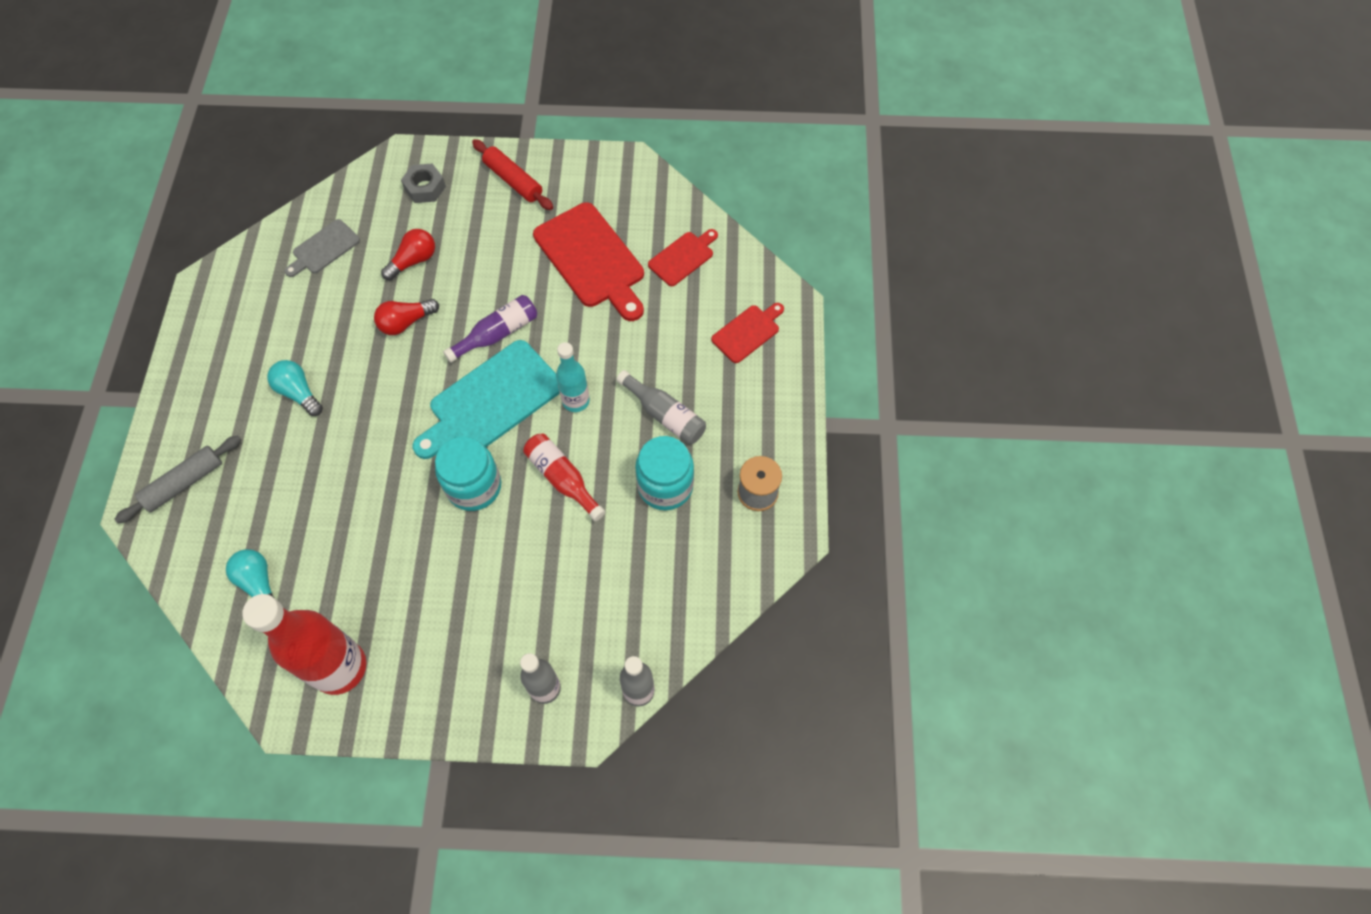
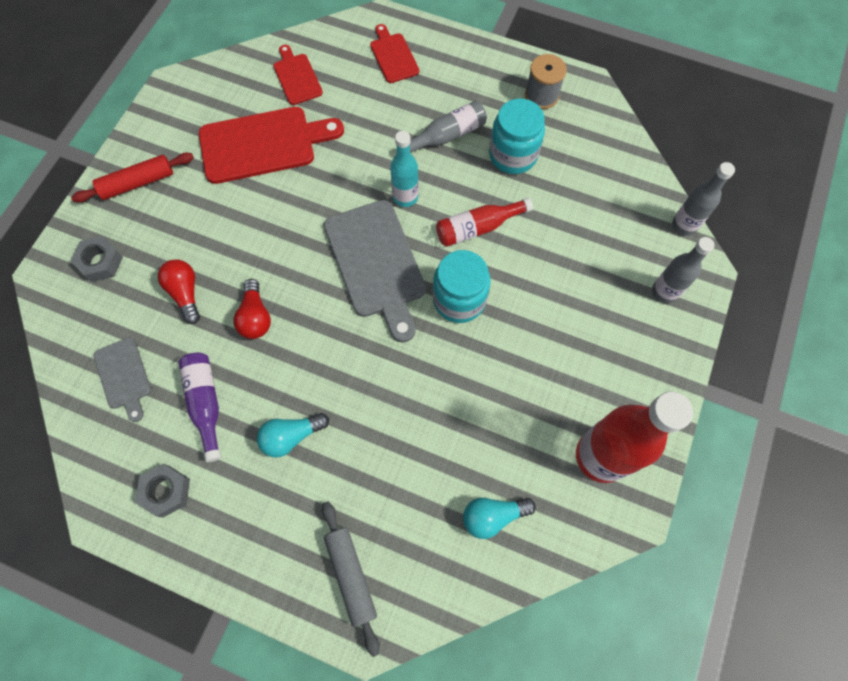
camera: 70 degrees left, 5 degrees up
(230, 319) = (166, 491): none -> grey nut
(491, 401) = (376, 263): turquoise cutting board -> grey cutting board
(497, 334) = (307, 241): purple bottle -> purple bottle (206, 403)

